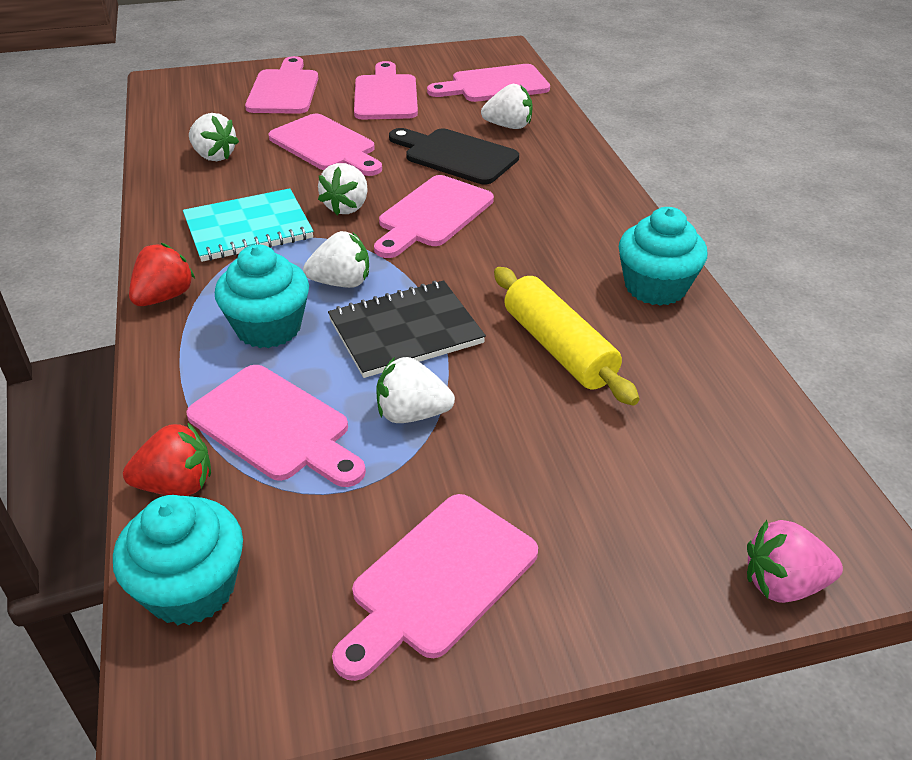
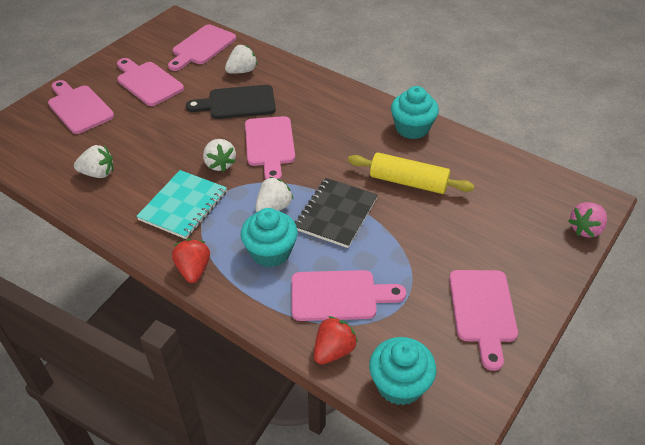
camera: 40 degrees left, 5 degrees up
(326, 145) = (157, 132): pink cutting board -> none
(412, 414) = (388, 251): white strawberry -> none

